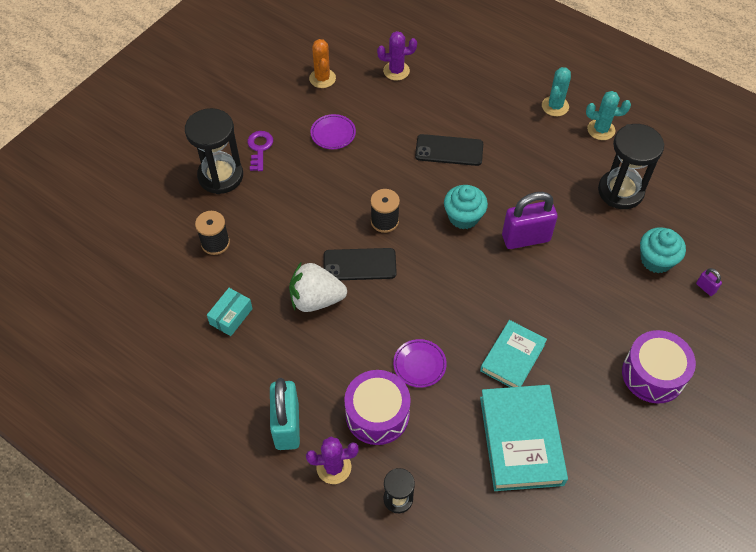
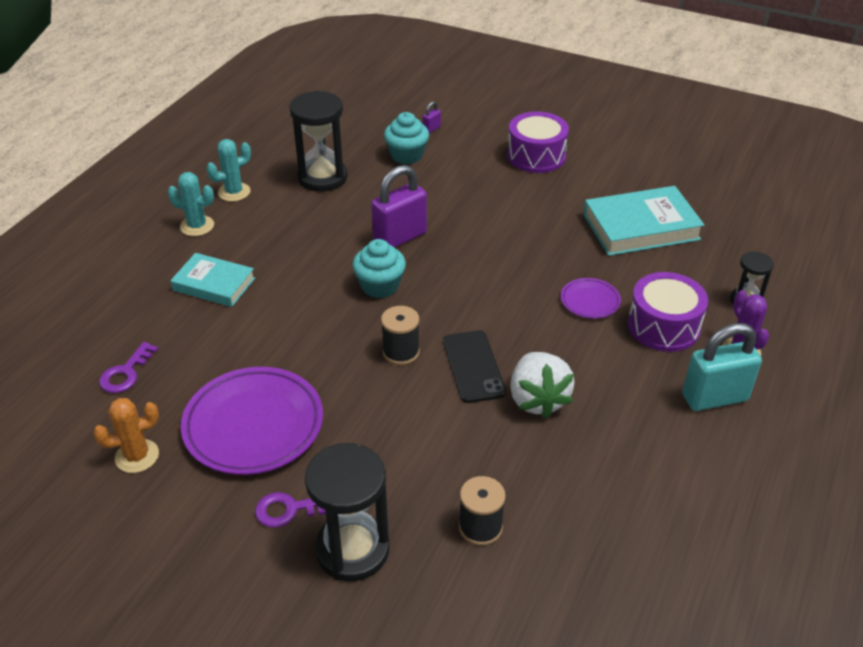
camera: 100 degrees left, 15 degrees down
(231, 316) = (593, 482): turquoise box -> none
(333, 134) = (253, 425): purple plate -> purple plate, size x2.06
(396, 71) = (126, 373): purple cactus -> purple key
(449, 150) = (275, 307): black phone -> none
(512, 357) = (553, 238): turquoise book -> turquoise book (214, 284)
(525, 238) = (400, 237): purple padlock -> purple padlock turned 75 degrees clockwise
(601, 130) = (234, 192): turquoise cactus -> turquoise cactus turned 60 degrees clockwise

